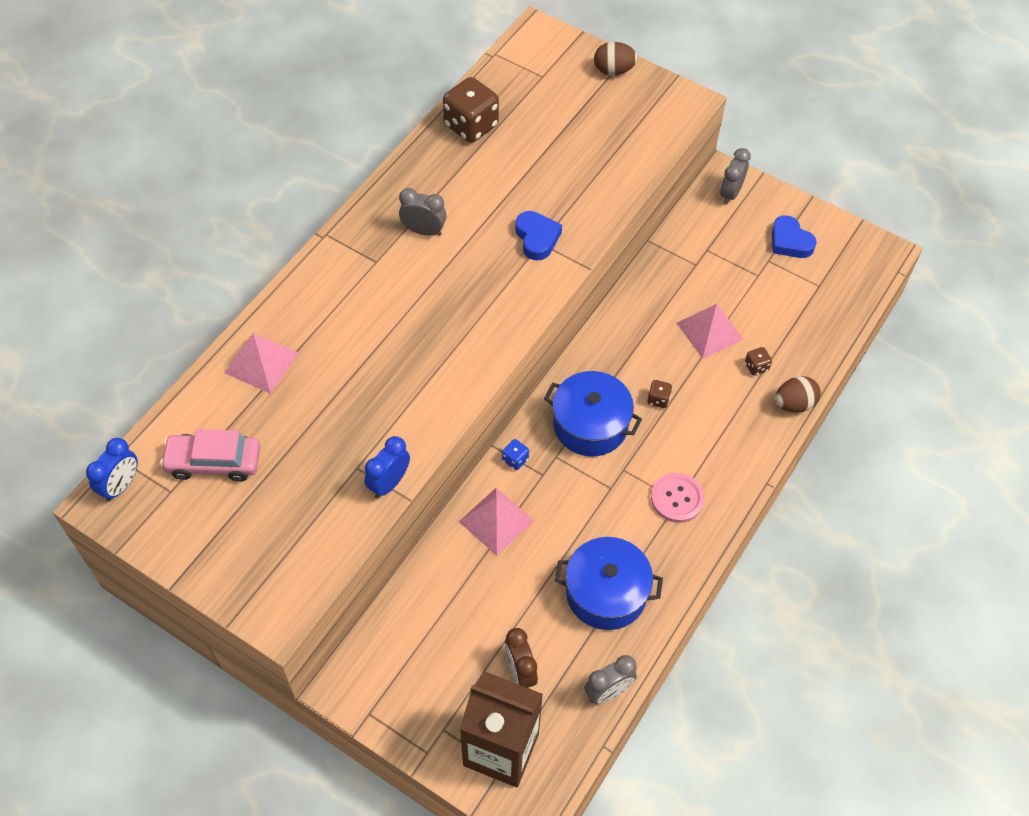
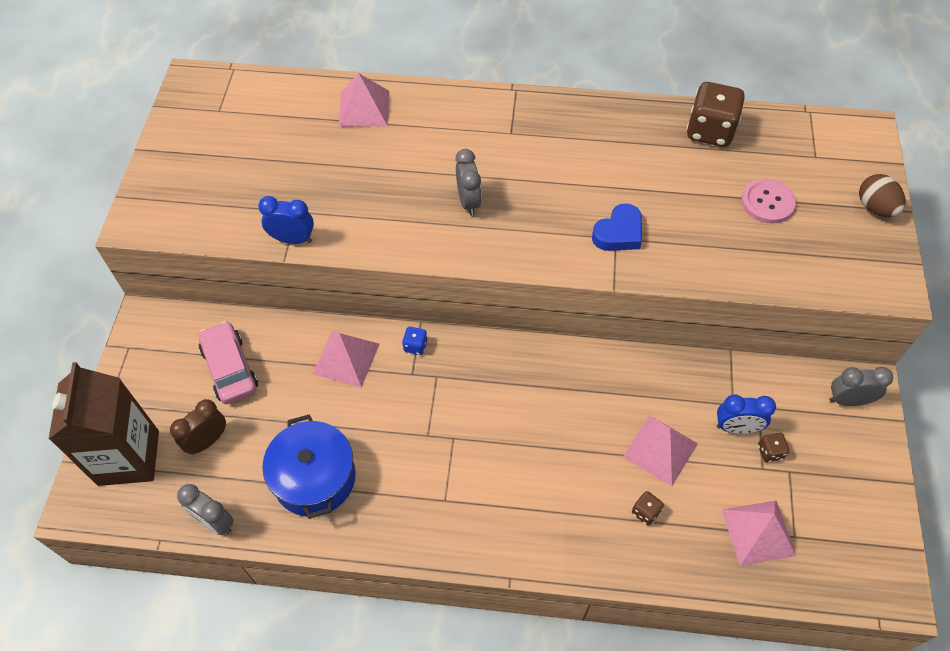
camera: 65 degrees right, 0 degrees up
(121, 485) = (210, 82): blue clock -> blue clock (736, 428)
(214, 462) = (256, 123): pink car -> pink car (230, 368)
(423, 231) = (566, 150): grey clock -> grey clock (468, 202)
(590, 425) = (486, 390): blue pot -> none
(658, 399) = (549, 436): brown dice -> brown dice (770, 452)
(677, 498) = (446, 499): pink button -> pink button (767, 202)
(790, 241) = (831, 483): blue heart -> none
(794, 404) = (623, 569): brown egg -> none
(805, 305) = (758, 532): none -> pink pyramid

